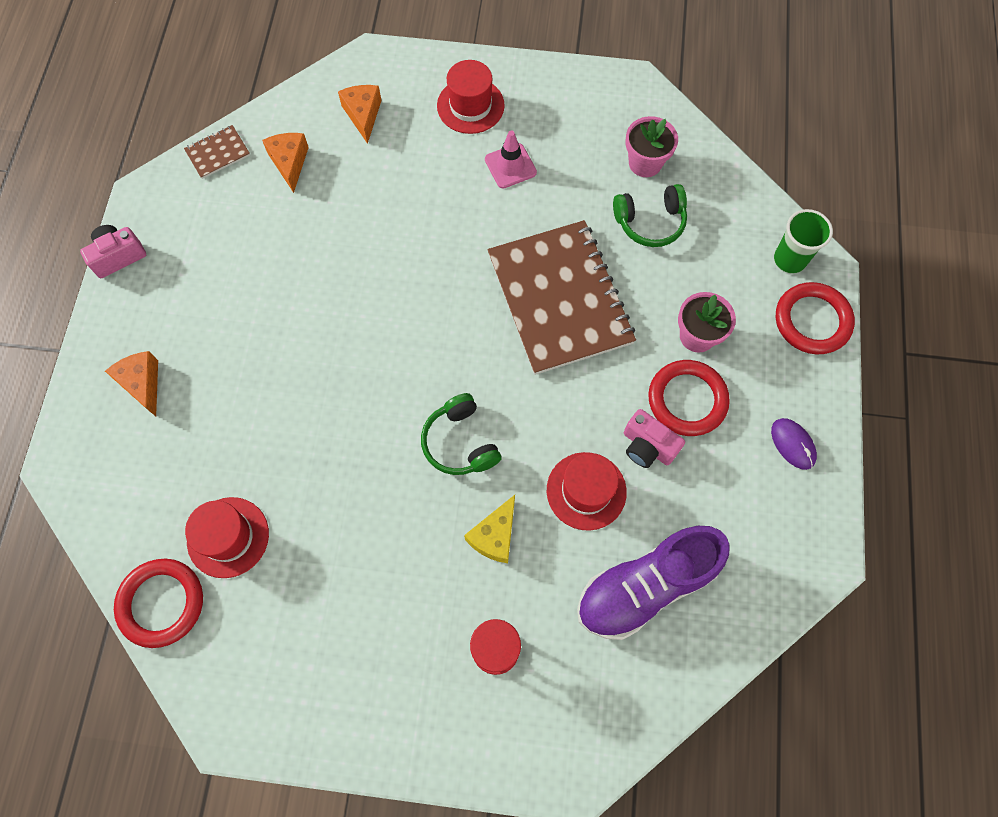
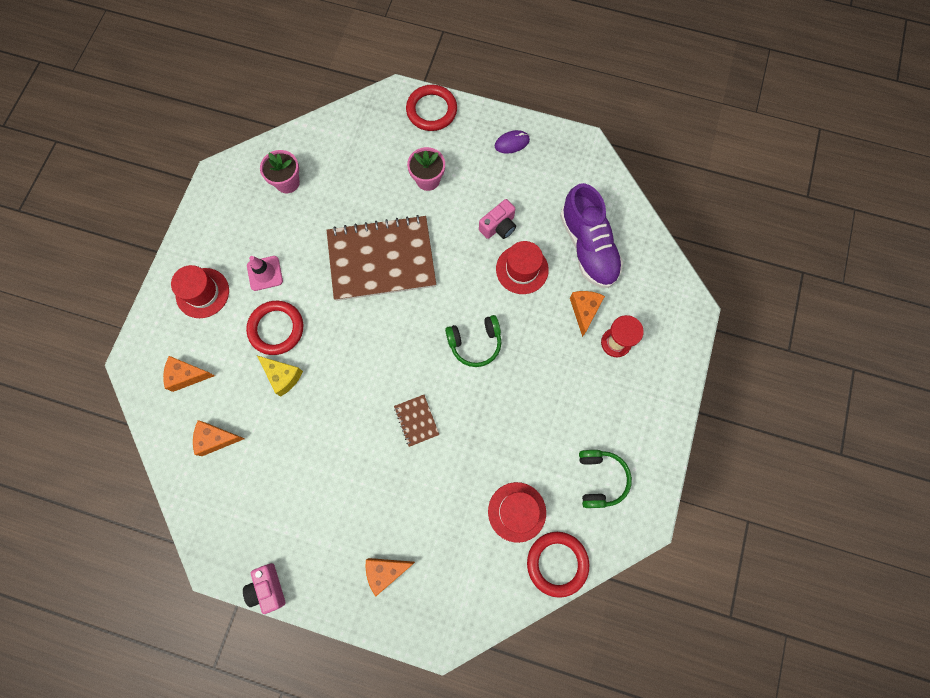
camera: 80 degrees left, 5 degrees up
(218, 153) = (190, 497): brown notebook -> brown notebook (416, 420)
(495, 536) = (543, 331): yellow cheese -> yellow cheese (283, 376)
(539, 594) = (584, 310): none -> orange cheese
(650, 222) = (336, 189): green headphones -> green headphones (600, 479)
(687, 400) = (471, 196): red ring -> red ring (276, 329)
(789, 259) = (385, 112): green cup -> none

